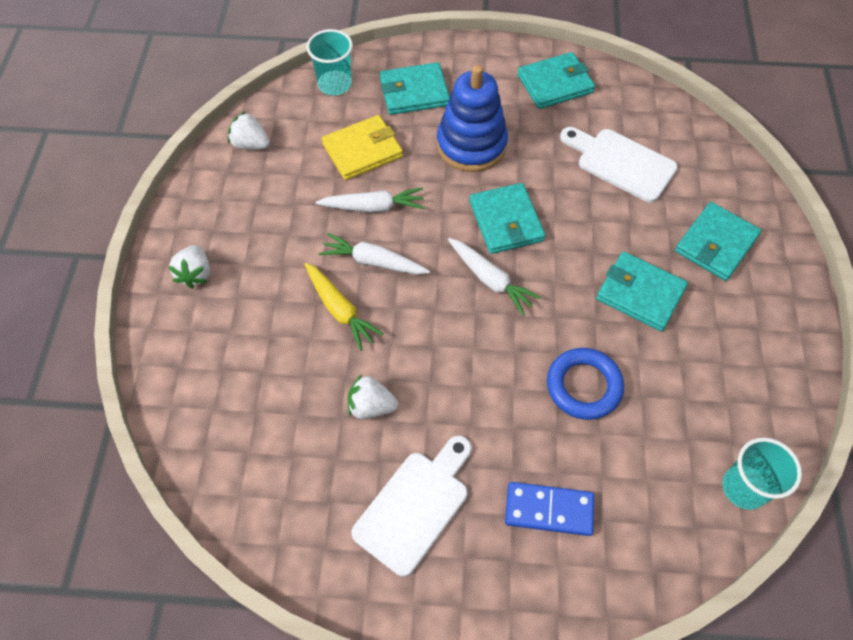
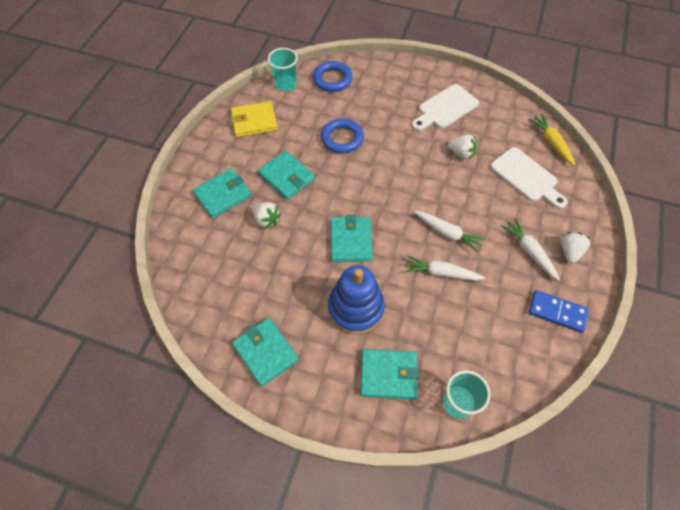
camera: 165 degrees left, 0 degrees up
(251, 144) = (534, 353): white strawberry -> white strawberry (266, 220)
(340, 310) = (473, 207): yellow carrot -> yellow carrot (551, 142)
(362, 150) = (442, 324): yellow wallet -> yellow wallet (254, 121)
(490, 280) = (374, 204): white carrot -> white carrot (529, 251)
(549, 510) = (381, 94): blue domino -> blue domino (557, 312)
(555, 84) = (266, 352): turquoise wallet -> turquoise wallet turned 60 degrees clockwise
(621, 163) = (251, 265): white cutting board -> white cutting board (526, 177)
(660, 526) = (332, 79): none -> blue ring

